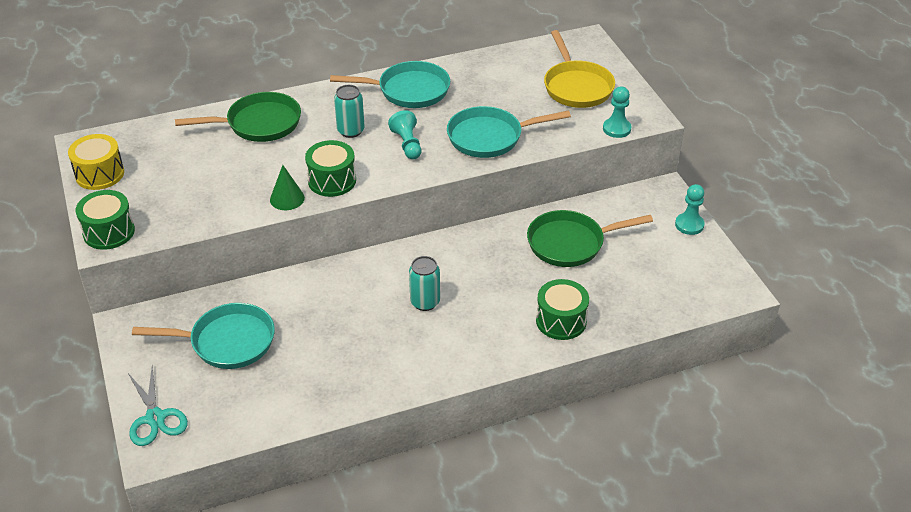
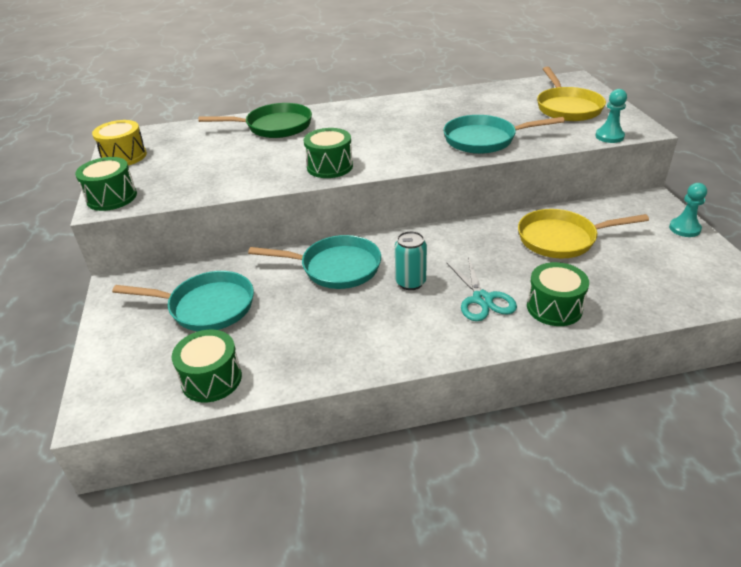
camera: 10 degrees right, 5 degrees down
(155, 418) = (111, 375): turquoise scissors -> turquoise scissors (482, 299)
(253, 414) = (211, 379): none -> green drum
(287, 198) = (284, 178): green cone -> none
(350, 131) = (355, 133): turquoise can -> none
(407, 144) = (405, 143): turquoise pawn -> none
(409, 90) = (411, 108): turquoise pan -> turquoise pan (335, 268)
(570, 243) = (561, 239): green pan -> yellow pan

